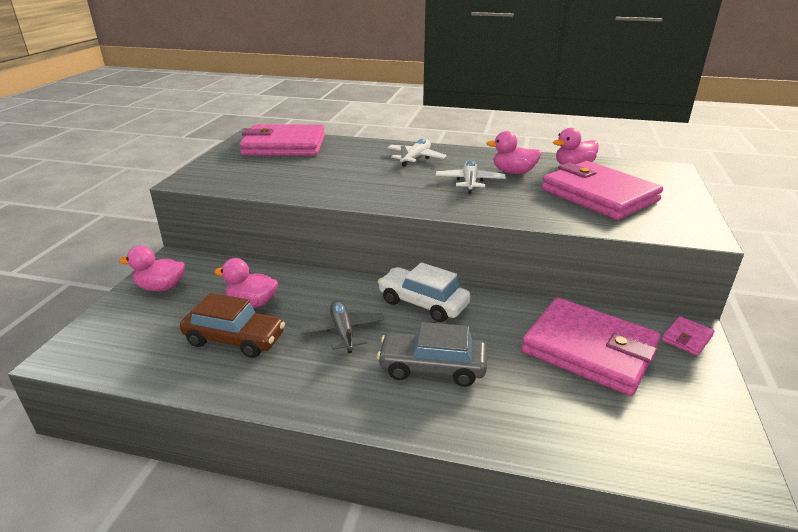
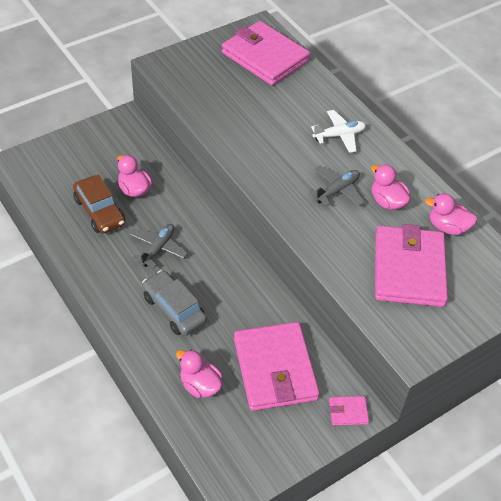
camera: 40 degrees right, 20 degrees up
(161, 287) = (99, 140): pink duck -> pink duck (200, 385)
(423, 303) = (227, 262): white car -> none
(469, 182) = (337, 190): white plane -> grey plane

